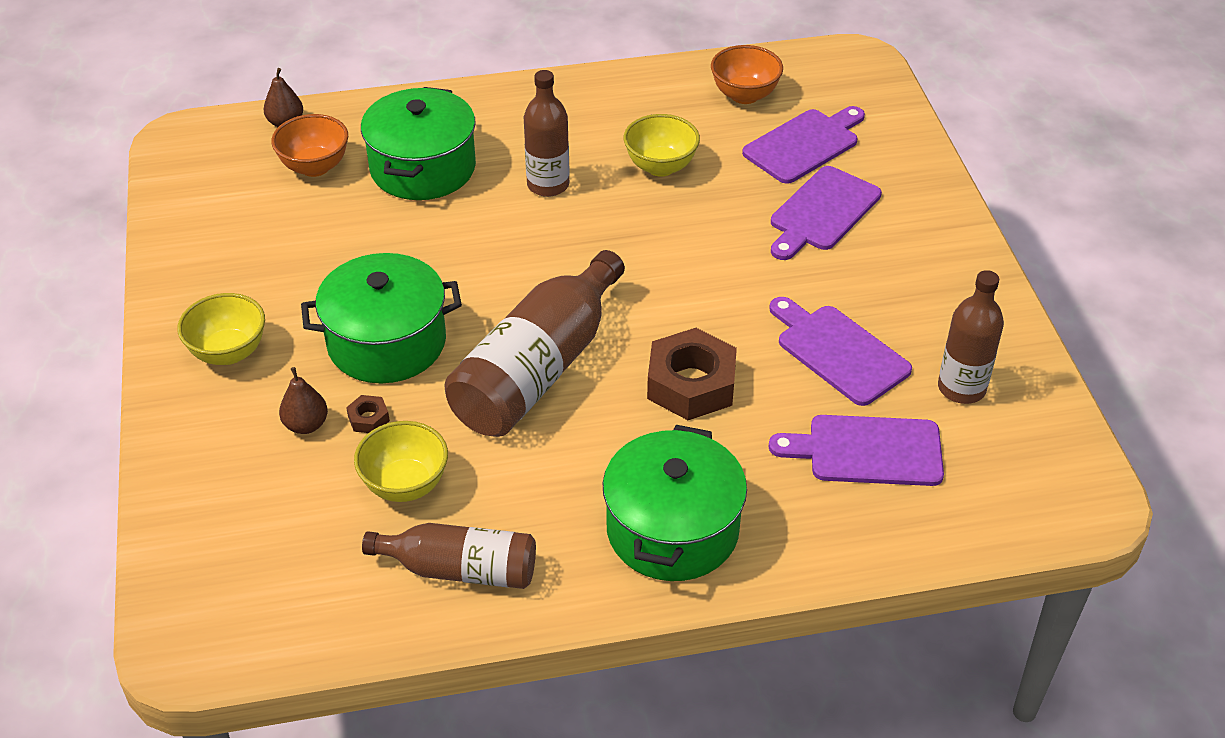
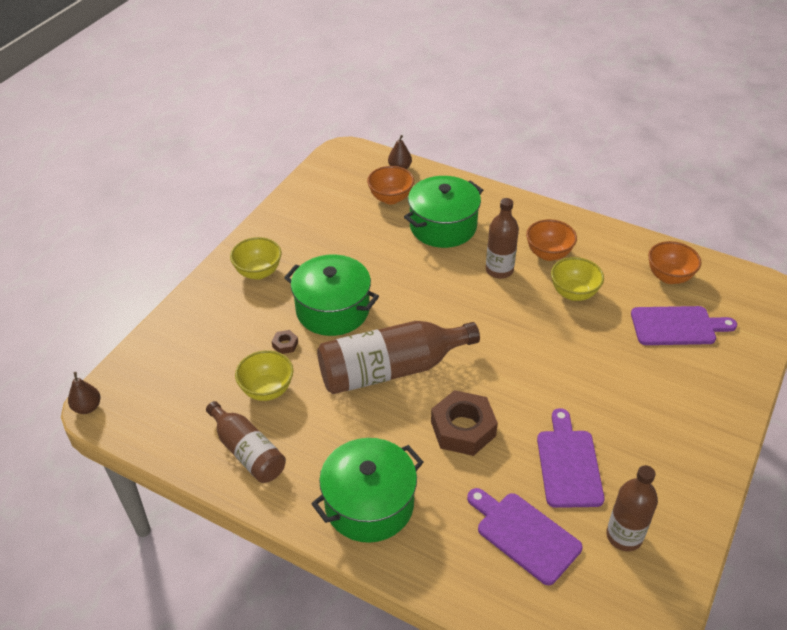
camera: 40 degrees right, 0 degrees up
(306, 425) = (255, 330): brown pear -> brown pear (87, 407)
(587, 137) = (548, 254): none -> orange bowl
(822, 212) = (646, 373): purple cutting board -> none

